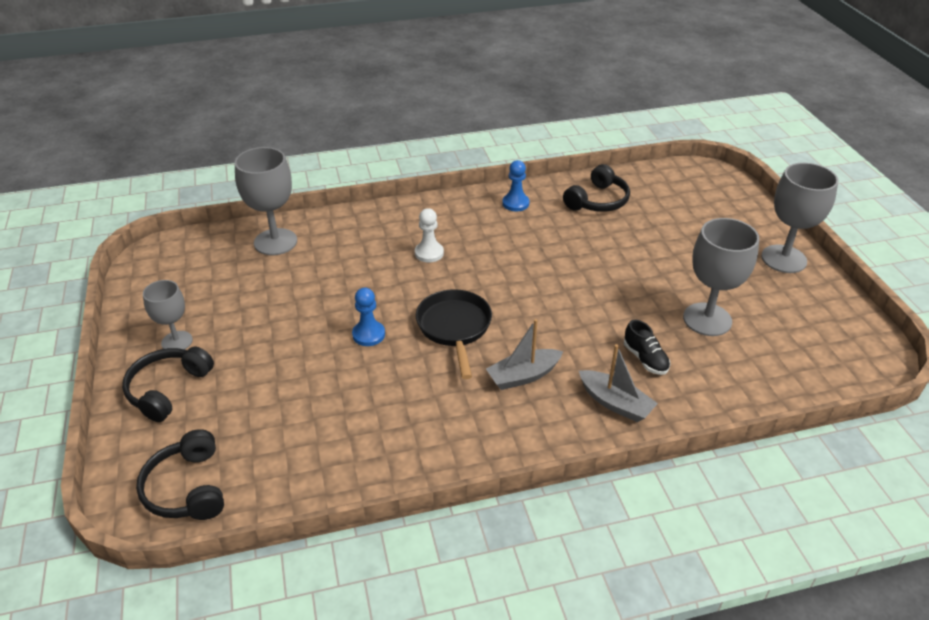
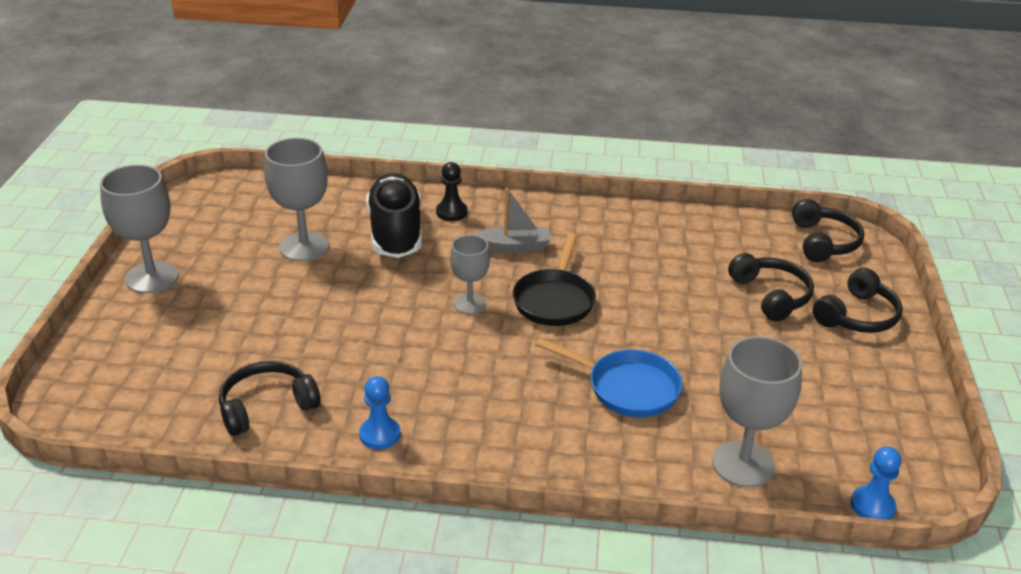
camera: 160 degrees left, 5 degrees down
(177, 341) = (858, 360): grey goblet -> grey goblet (470, 304)
(253, 390) = (771, 295): none -> black headphones
(366, 270) = (627, 388): none -> blue pan
(368, 334) = (646, 316): blue pawn -> blue pawn (872, 506)
(429, 253) = (540, 390): white pawn -> none
(615, 403) = (451, 212): grey boat -> black pawn
(645, 359) = (395, 233): black shoe -> black shoe, size x2.18

